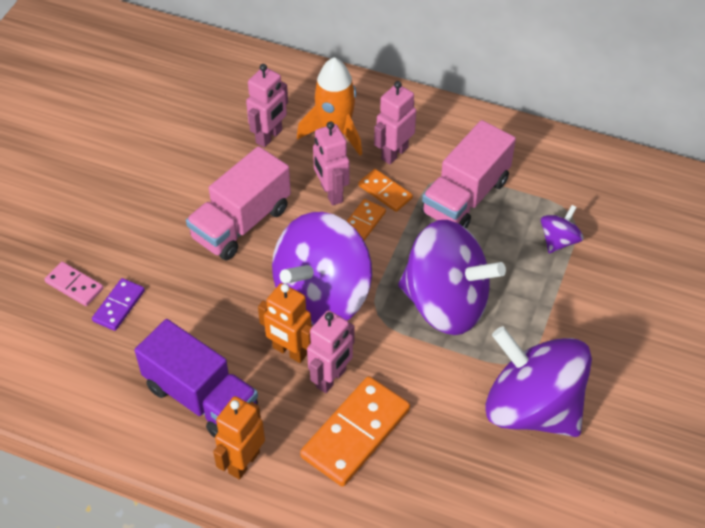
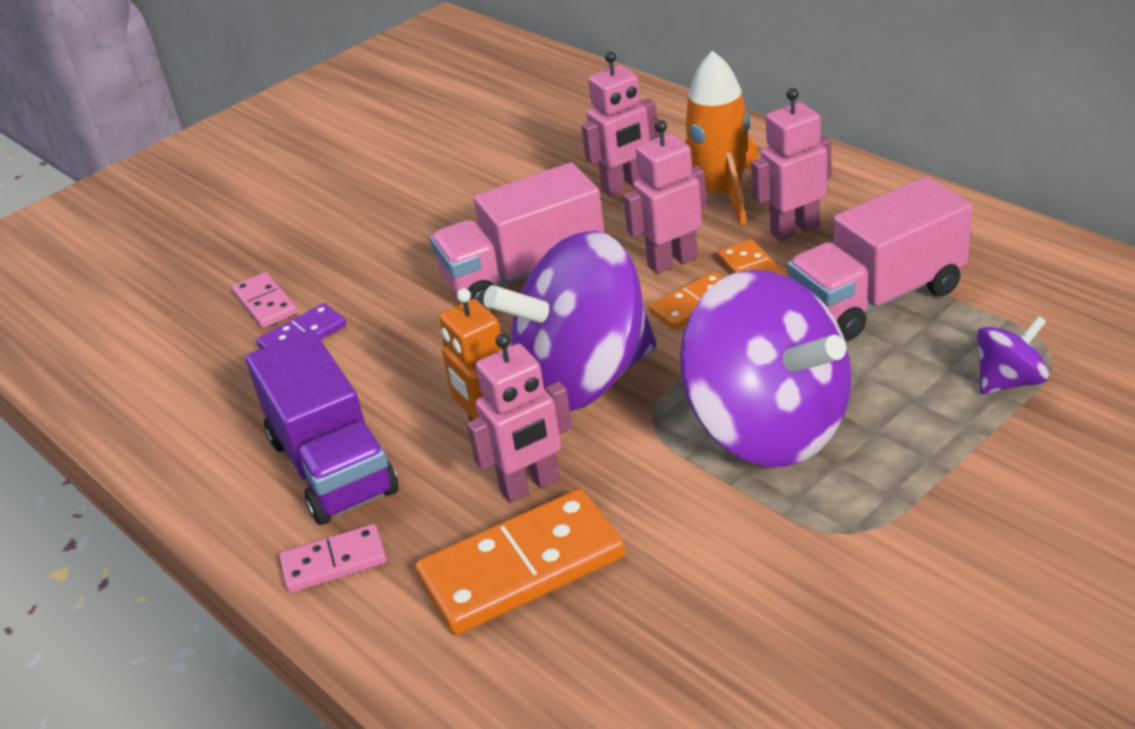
camera: 30 degrees right, 15 degrees down
(243, 462) = (334, 562): orange robot -> pink domino
(331, 193) = (672, 261): pink robot -> pink robot turned 60 degrees clockwise
(532, 408) = (837, 607): purple spinning top -> none

